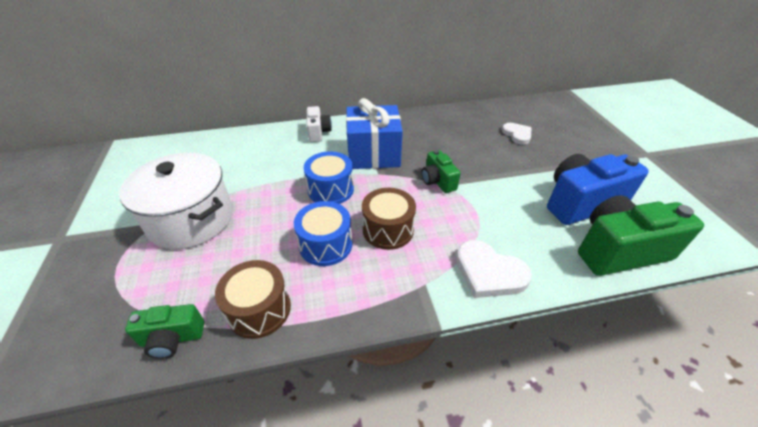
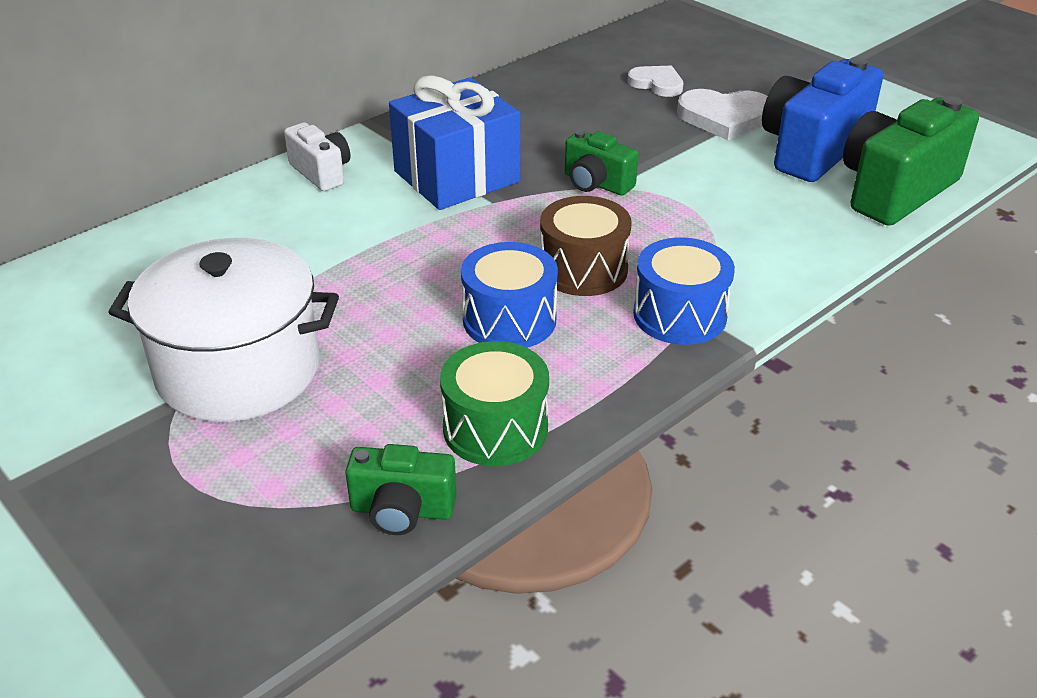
camera: 30 degrees left, 5 degrees down
(172, 338) = (402, 510): green camera -> green camera turned 45 degrees clockwise
(259, 309) = (495, 428): brown drum -> green drum
(330, 190) = (438, 248): blue drum -> blue drum (680, 315)
(489, 272) = (763, 269): white heart -> white heart (724, 117)

